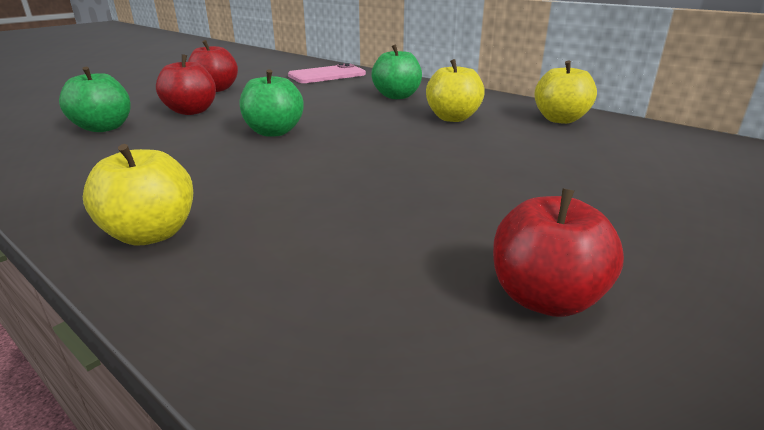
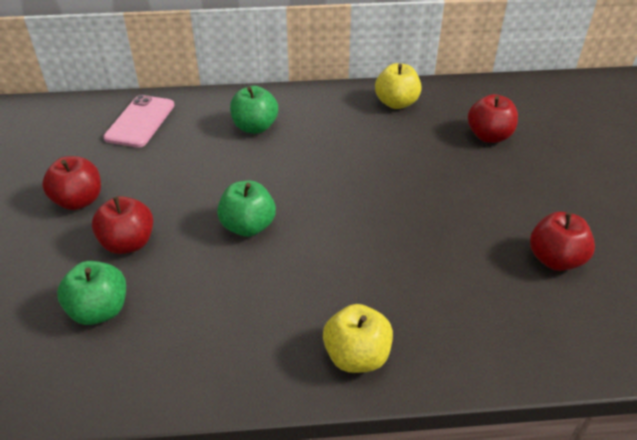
camera: 45 degrees left, 15 degrees up
(452, 118) = (335, 137): yellow apple -> none
(642, 168) = (489, 136): none -> red apple

